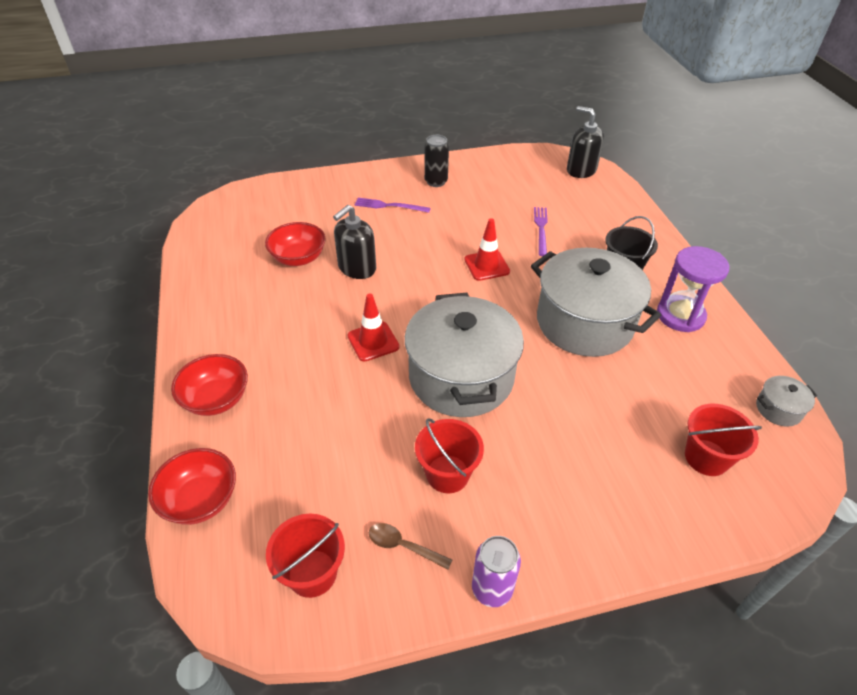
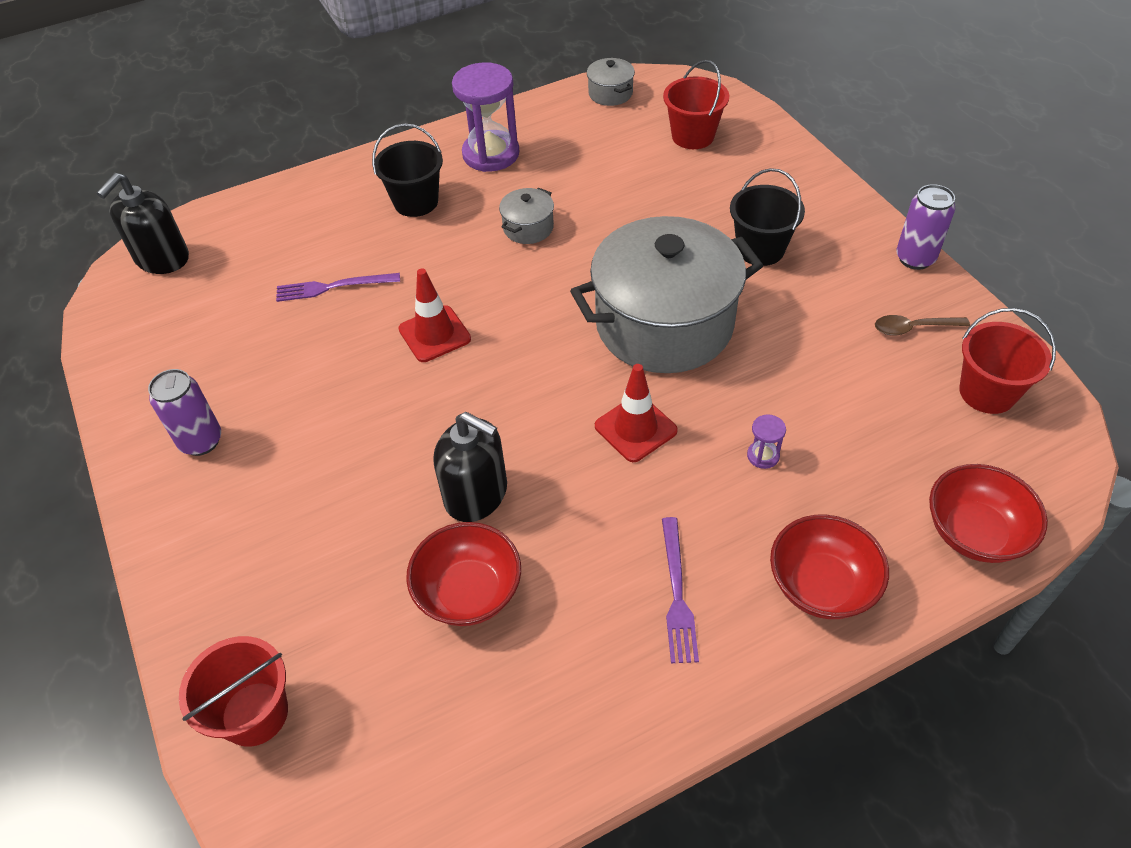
camera: 100 degrees left, 5 degrees up
(322, 399) = (763, 455): none -> purple hourglass
(389, 206) = (287, 494): purple fork -> purple fork (677, 594)
(403, 546) = (913, 328): brown spoon -> brown spoon turned 75 degrees clockwise
(436, 182) = (201, 441): black can -> purple can
(447, 474) = (809, 311): red bucket -> red bucket (255, 713)
(531, 462) = (760, 249): none -> black bucket
(584, 323) = (528, 228): grey pot -> grey pot, size x0.41

